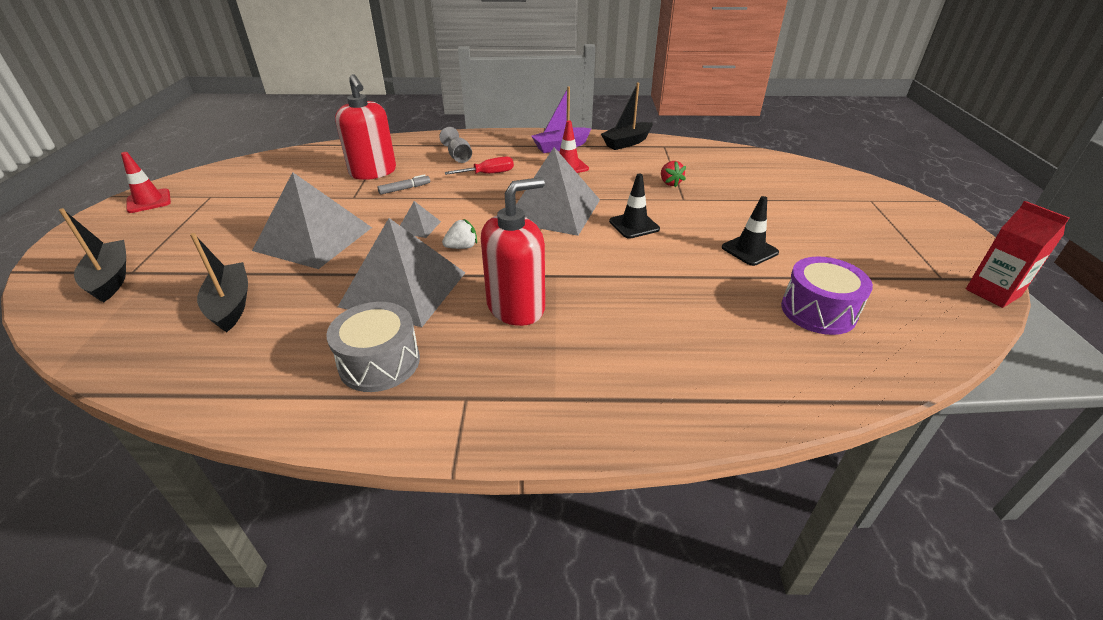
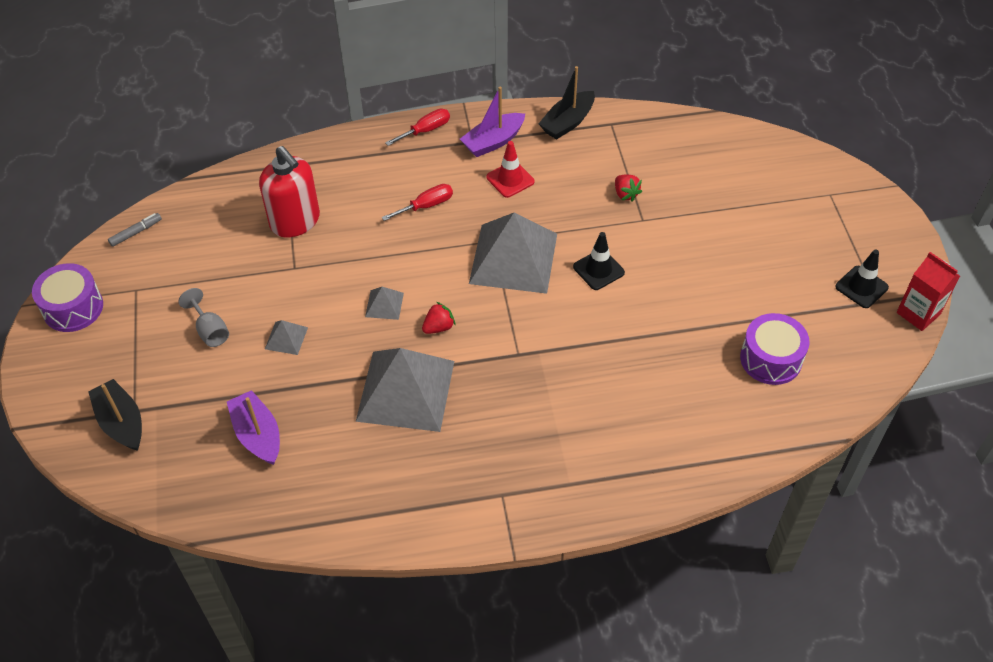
camera: 10 degrees left, 15 degrees up
(149, 201) = (73, 308): red traffic cone -> purple drum
(231, 305) = (258, 435): black boat -> purple boat
(313, 238) = (286, 338): grey pyramid -> grey pyramid, size x0.42
(379, 362) = (420, 473): grey drum -> none
(404, 189) = (344, 246): grey marker -> grey marker (136, 232)
(458, 157) = (381, 178): grey goblet -> grey goblet (210, 330)
(462, 247) = (439, 327): white strawberry -> red strawberry
(508, 137) = (426, 130): none -> red screwdriver
(516, 307) = (514, 396): red soap dispenser -> none
(749, 250) = (711, 289): black traffic cone -> black traffic cone (861, 287)

